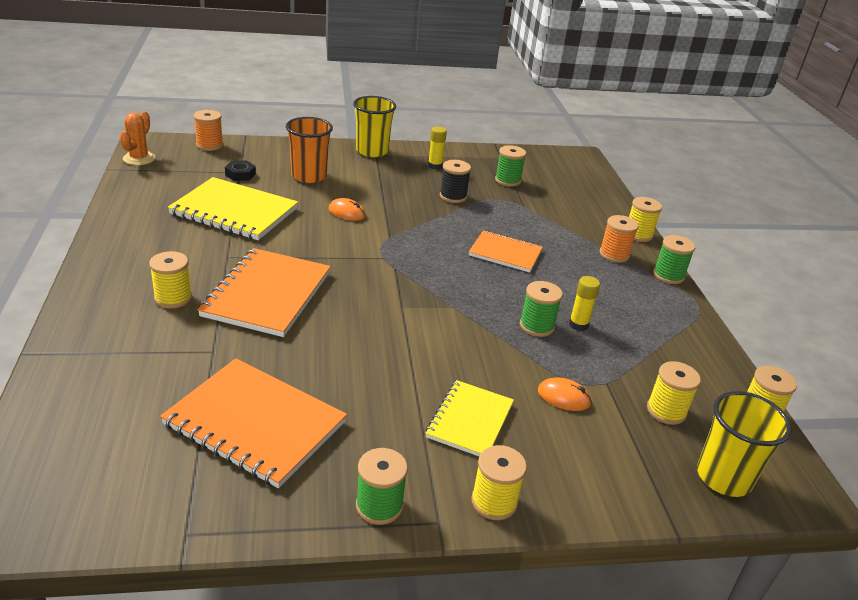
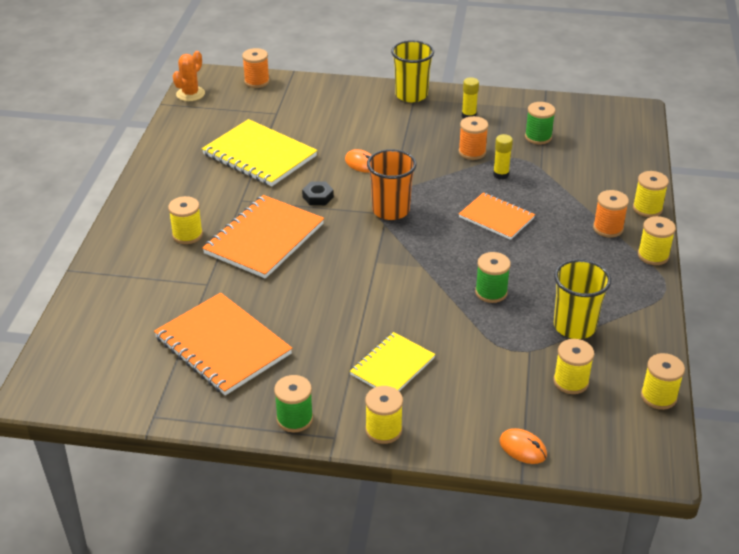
camera: 20 degrees right, 5 degrees up
(240, 174) = (276, 116): black nut -> black nut (318, 197)
(309, 176) = (339, 121): orange cup -> orange cup (390, 210)
(453, 196) = (472, 152): black spool -> orange spool
(563, 397) = (483, 358): orange mouse -> orange mouse (523, 448)
(578, 325) = (531, 295): yellow glue stick -> yellow glue stick (501, 174)
(668, 275) = (653, 255): green spool -> yellow spool
(724, 477) = (589, 442): yellow cup -> yellow cup (574, 326)

